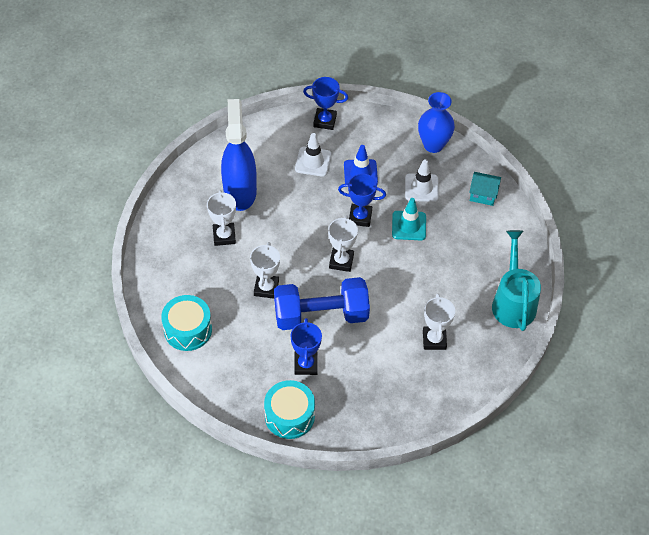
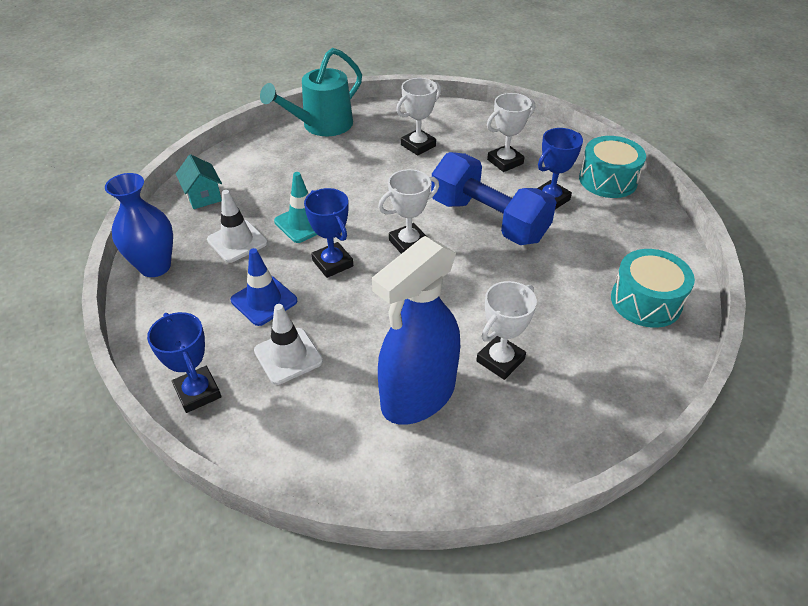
camera: 130 degrees left, 10 degrees down
(266, 288) = (514, 276): white trophy -> white trophy (505, 162)

